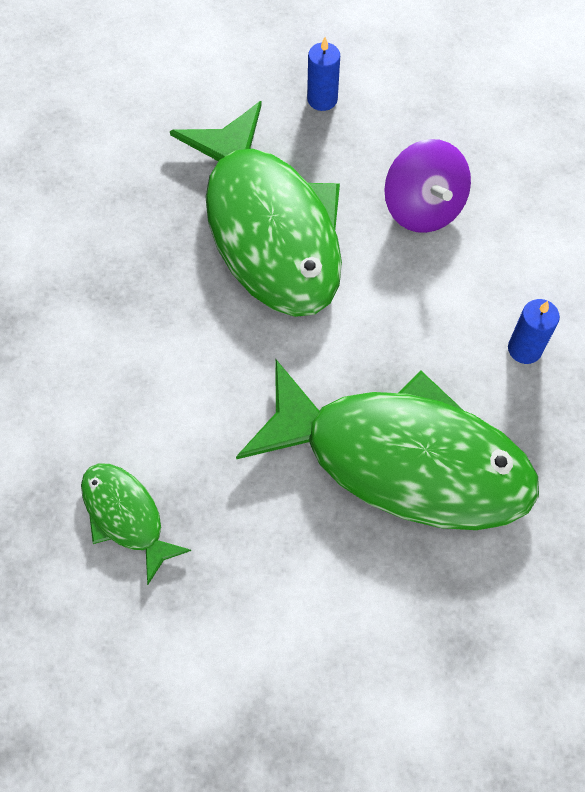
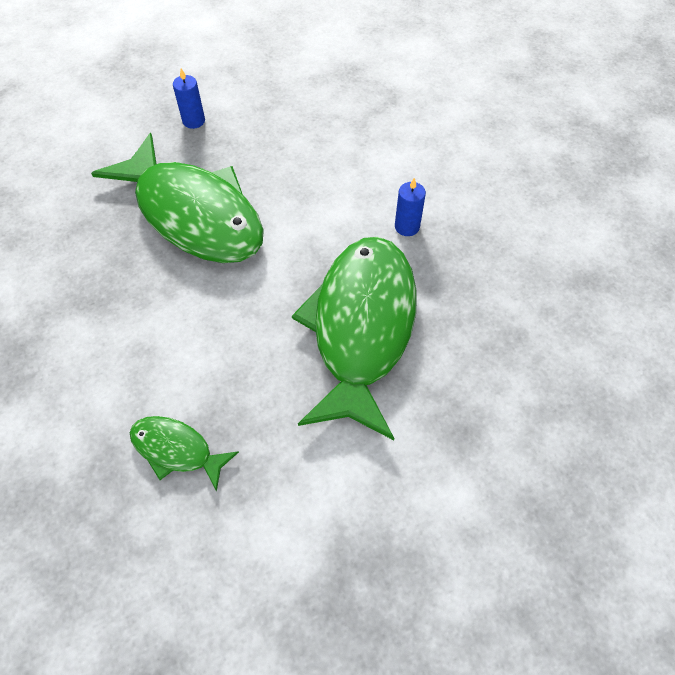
camera: 25 degrees left, 5 degrees down
(403, 459) = (361, 327): green fish -> green fish turned 75 degrees counterclockwise
(423, 208) = (296, 164): purple spinning top -> none

